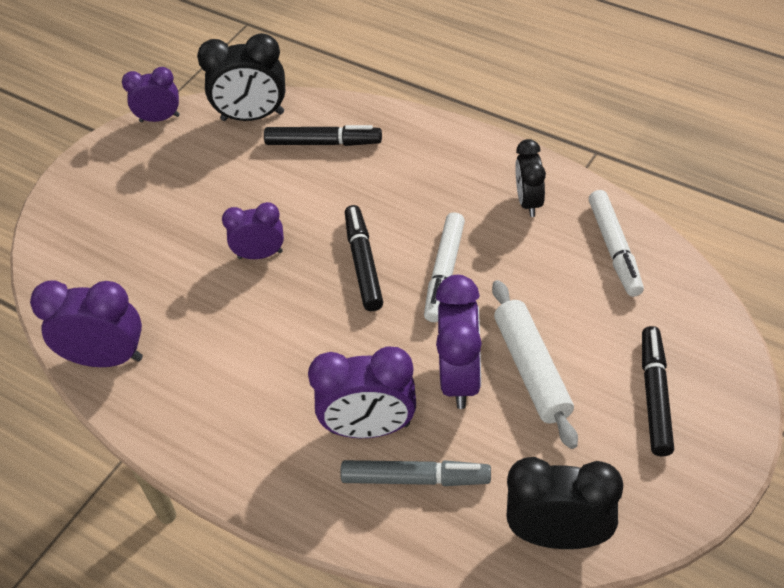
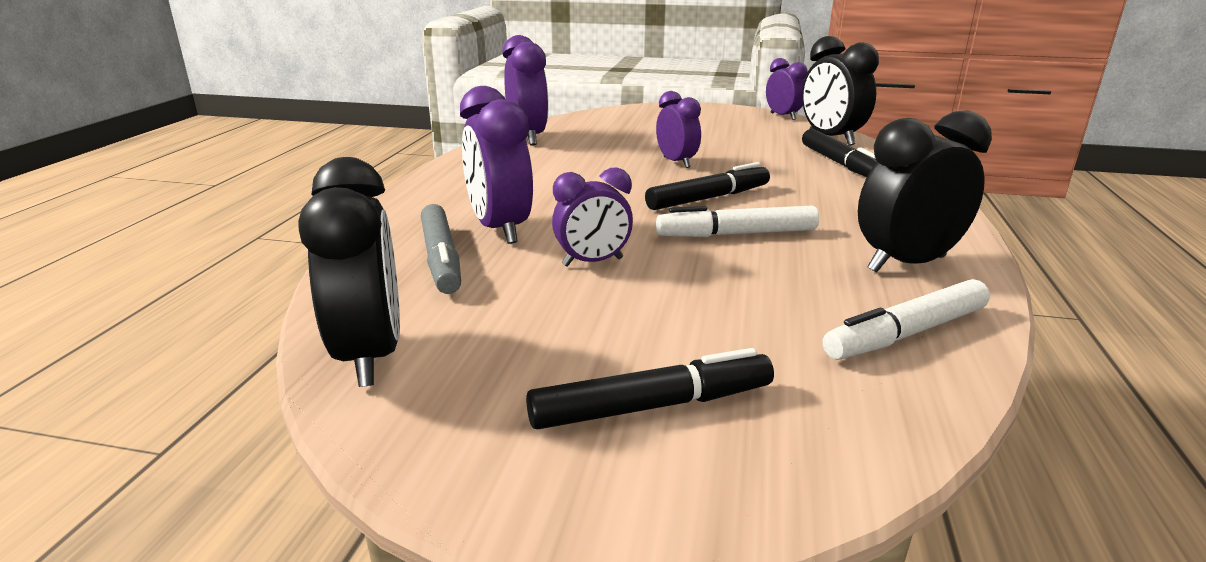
camera: 65 degrees right, 25 degrees down
(460, 377) = (592, 262): purple clock -> purple clock, size x0.64
(529, 202) = (906, 264): black clock -> black clock, size x1.56
(532, 369) = (634, 301): white rolling pin -> none

